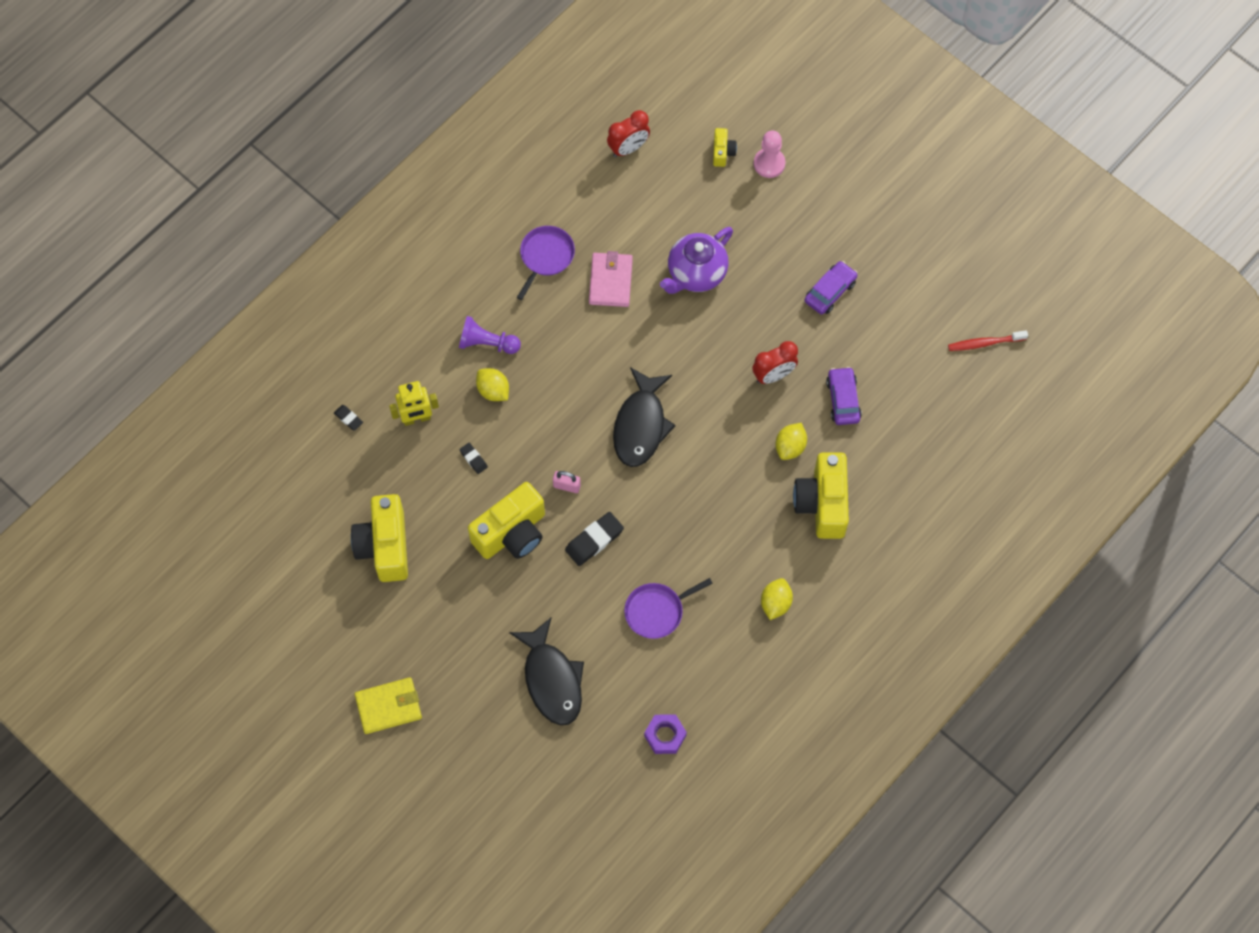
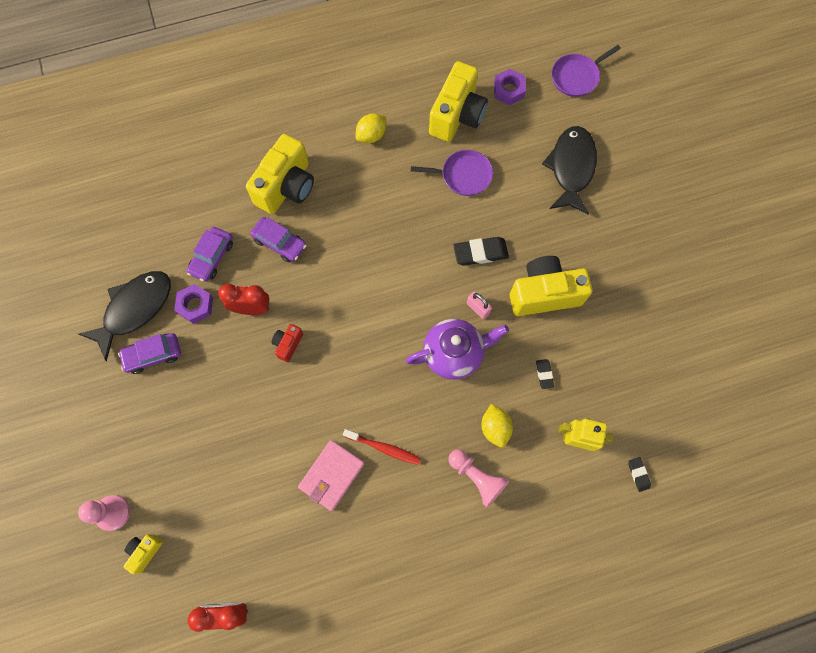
camera: 150 degrees left, 5 degrees up
(385, 546) = (656, 339): yellow camera -> yellow camera (457, 115)
(388, 706) = (708, 212): yellow wallet -> none
(487, 343) = (476, 478): purple pawn -> pink pawn
(546, 257) = (375, 536): purple pan -> purple pan (576, 77)
(641, 425) = (387, 326): black fish -> black fish (135, 309)
(696, 273) = (252, 438): purple teapot -> purple teapot (454, 354)
(719, 362) = (288, 344): none -> red camera
(790, 447) = (280, 243): yellow lemon -> purple car
(825, 350) = (195, 305): none -> purple nut
(985, 343) = (68, 241): red toothbrush -> red toothbrush (383, 448)

